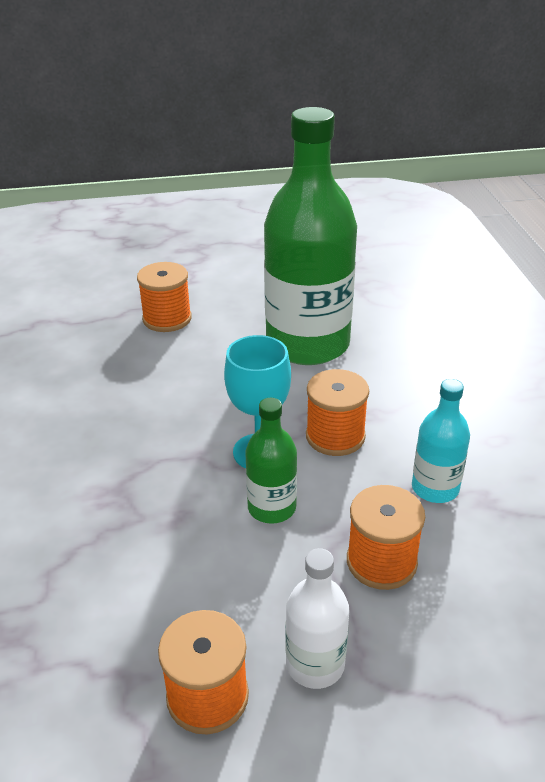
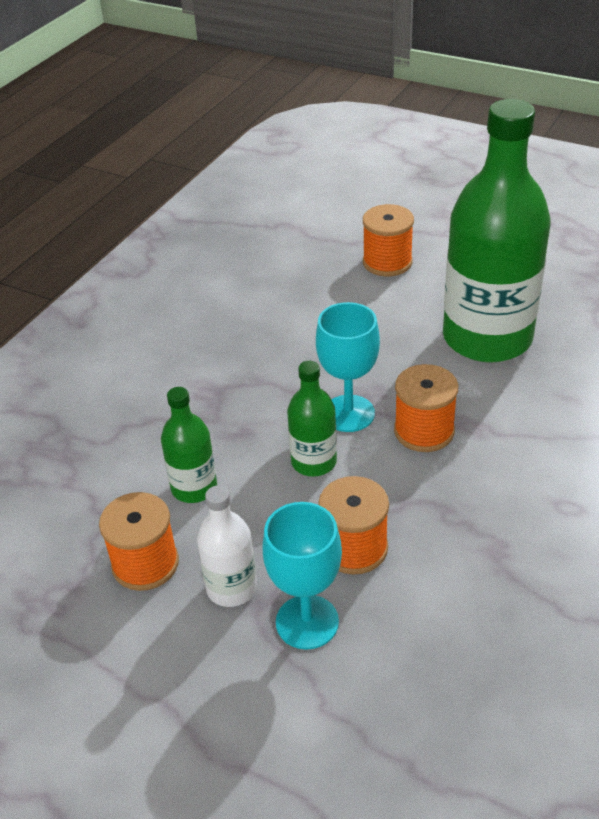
camera: 40 degrees right, 5 degrees up
(183, 592) = (194, 488): none -> green bottle
(411, 651) = (307, 622): none -> turquoise goblet
(435, 488) = (462, 517): turquoise bottle -> none

